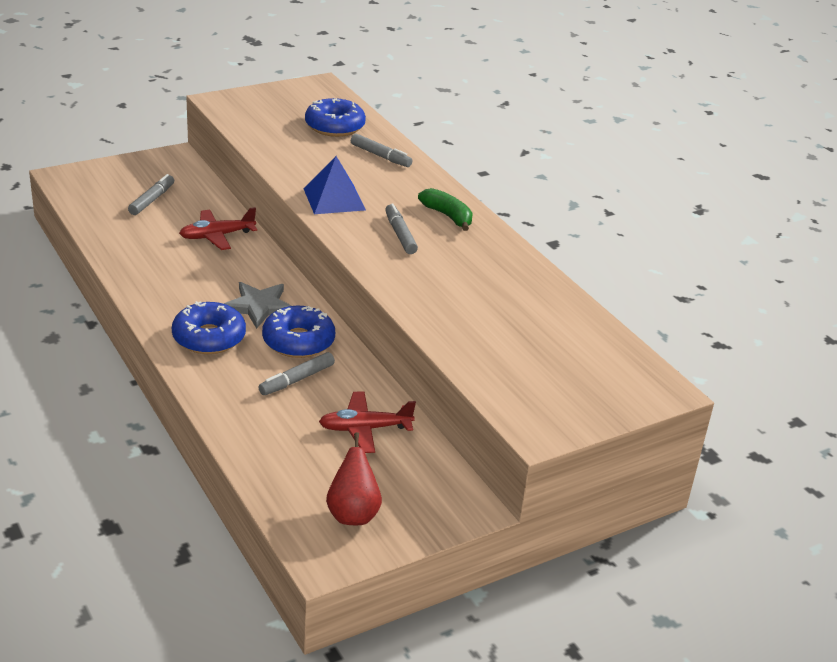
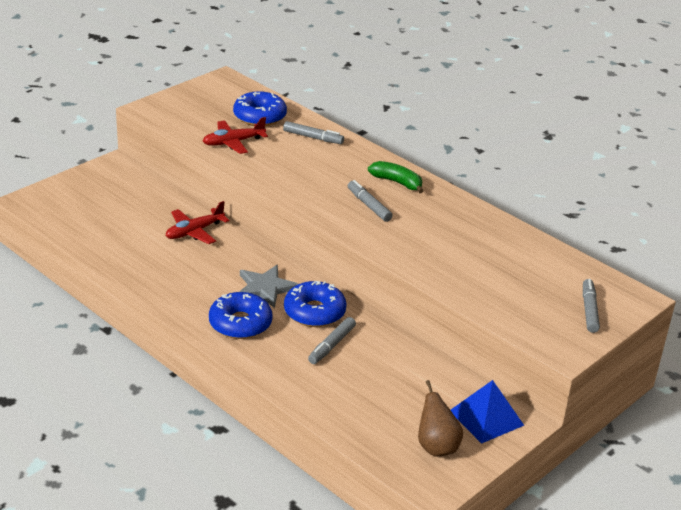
camera: 15 degrees left, 0 degrees up
(151, 200) = (119, 209): grey marker -> grey marker (589, 310)
(334, 199) = (298, 183): blue pyramid -> blue pyramid (486, 418)
(353, 514) = (436, 447): red pear -> brown pear
(365, 429) = (407, 375): red plane -> red plane (233, 142)

